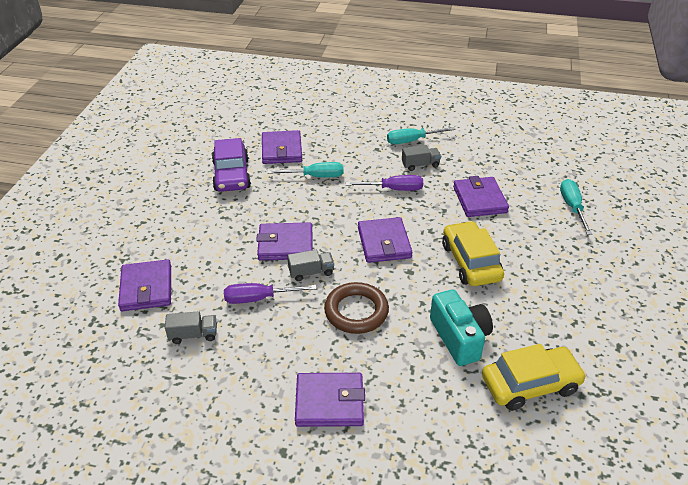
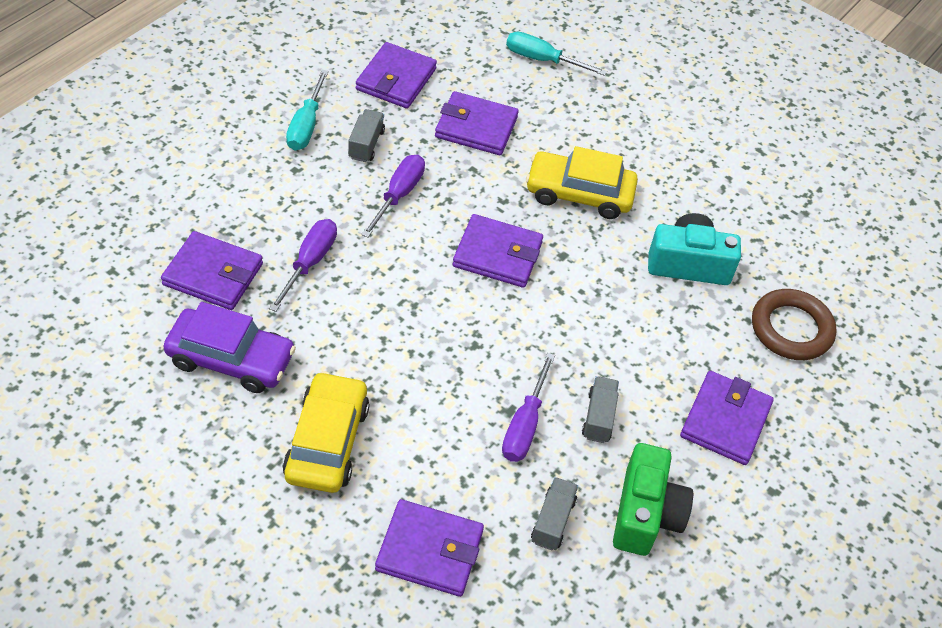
camera: 70 degrees left, 10 degrees up
(222, 380) = (645, 514): none -> green camera
(285, 244) = (436, 356): purple wallet -> purple wallet (396, 79)
(311, 272) = (508, 351): grey truck -> grey truck (599, 417)
(316, 176) = (310, 262): turquoise screwdriver -> purple screwdriver
(356, 311) = (601, 336): brown ring -> brown ring (791, 329)
(530, 384) = (776, 242): yellow car -> yellow car (327, 442)

